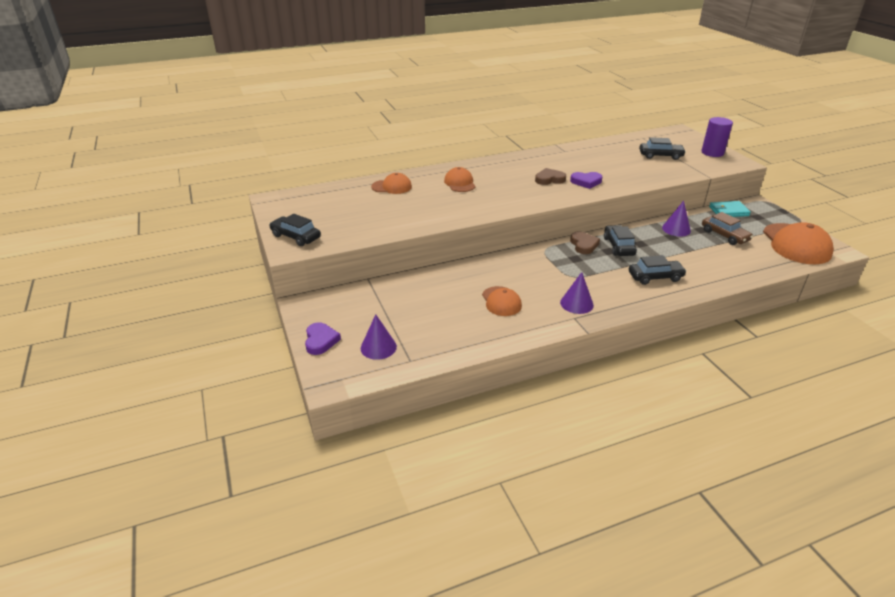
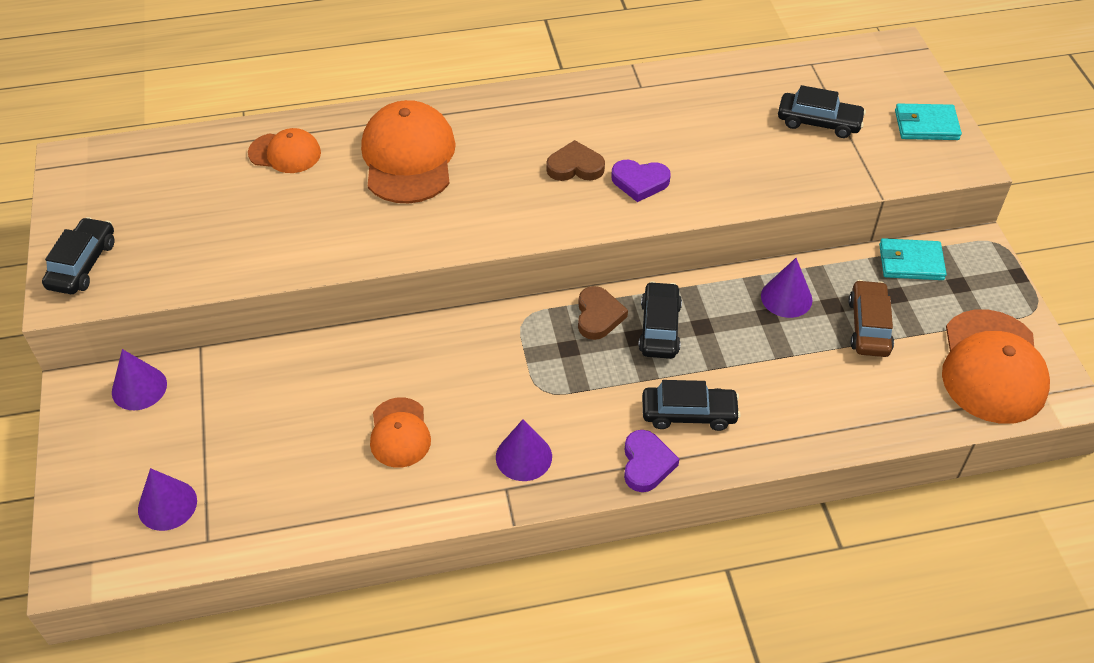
camera: 10 degrees right, 15 degrees up
(296, 236) = (83, 264): black car -> black car turned 60 degrees clockwise
(320, 341) = (83, 477): purple heart -> purple heart (646, 464)
(339, 299) = (139, 388): none -> purple cone
(460, 183) = (408, 157): orange cap -> orange cap, size x1.76
(712, 153) = (926, 125): purple cylinder -> turquoise wallet
(724, 235) = (869, 326): brown car -> brown car turned 150 degrees counterclockwise

